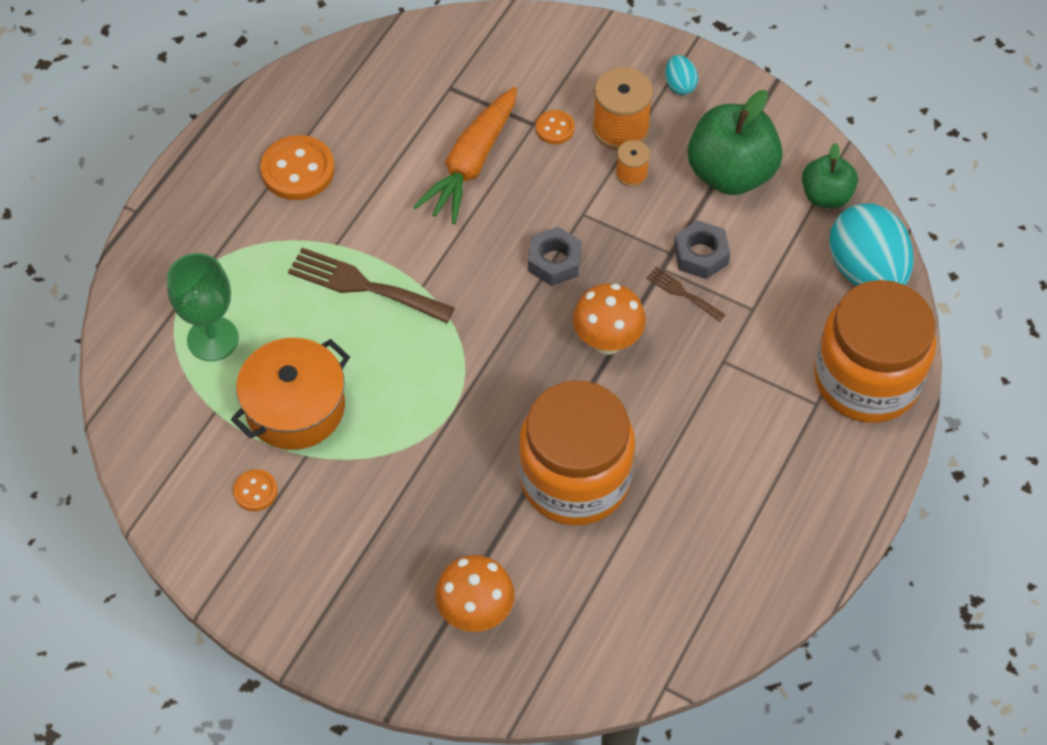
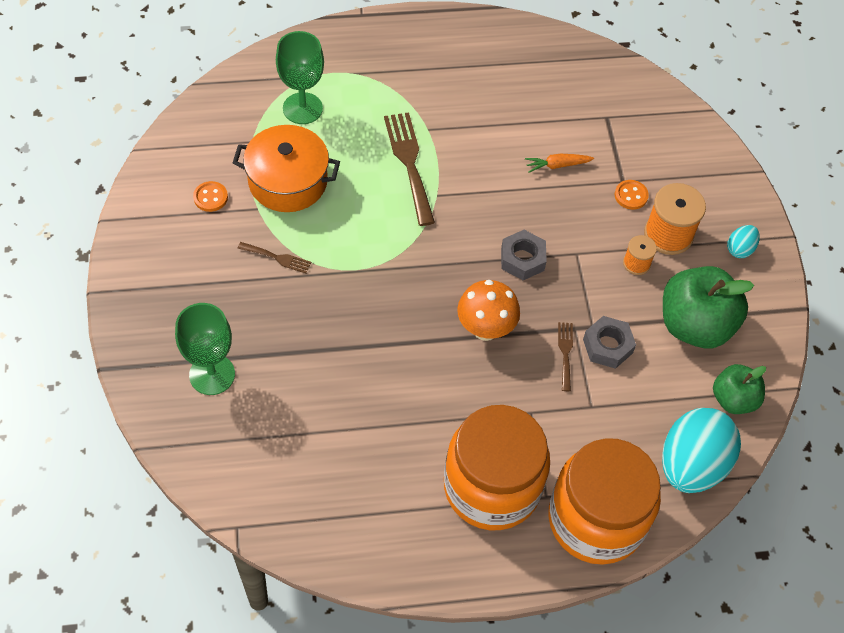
camera: 50 degrees right, 0 degrees up
(298, 170) = (465, 75): orange button -> none
(383, 472) = (277, 258): none -> brown fork
(471, 164) = (557, 165): orange carrot -> orange carrot, size x0.47
(475, 613) = (212, 374): orange mushroom -> green goblet
(575, 479) = (359, 373): orange jar -> orange jar (492, 487)

